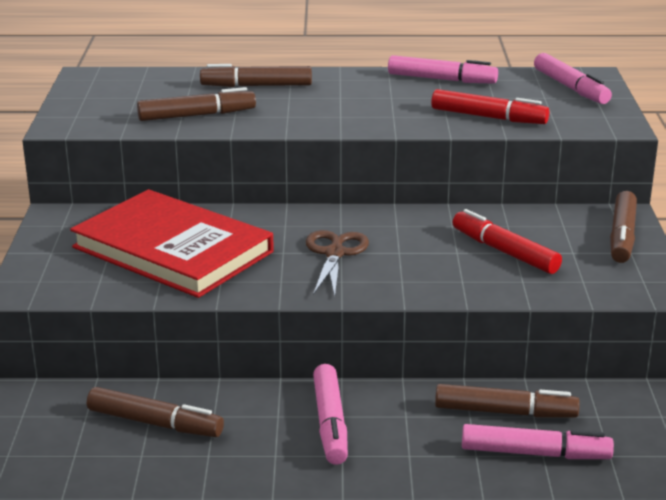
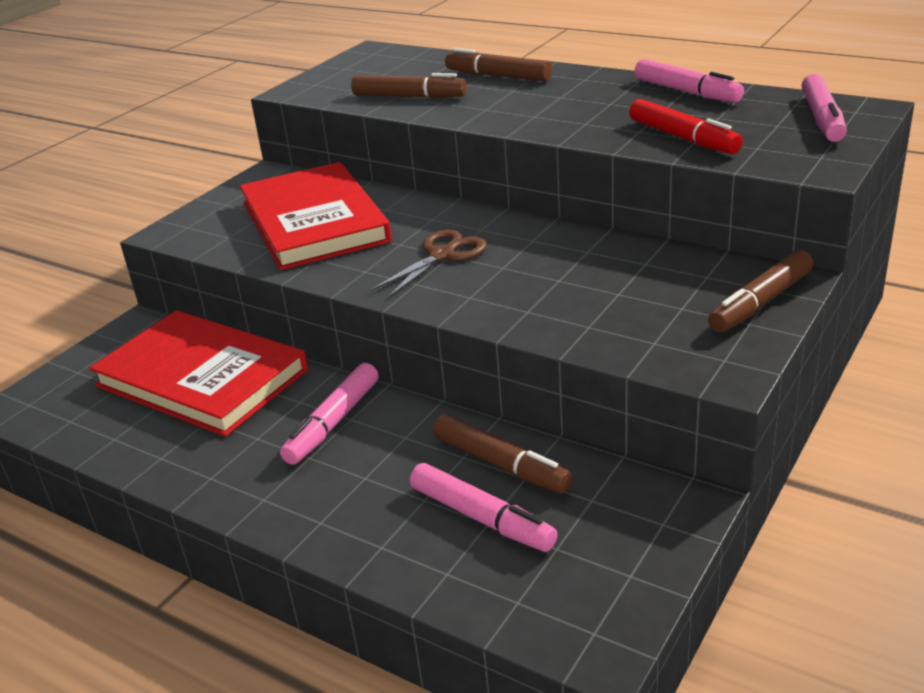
camera: 35 degrees right, 5 degrees up
(155, 423) = (201, 378): brown marker -> red book
(504, 252) = (607, 290): red marker -> none

